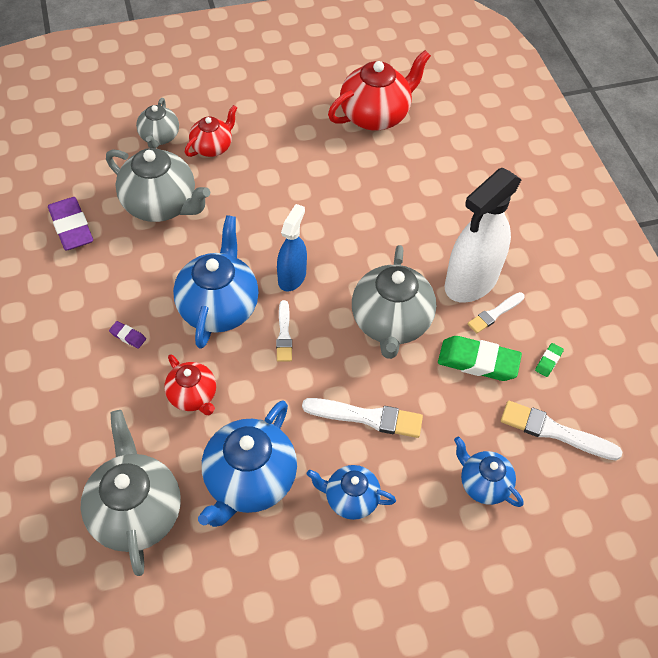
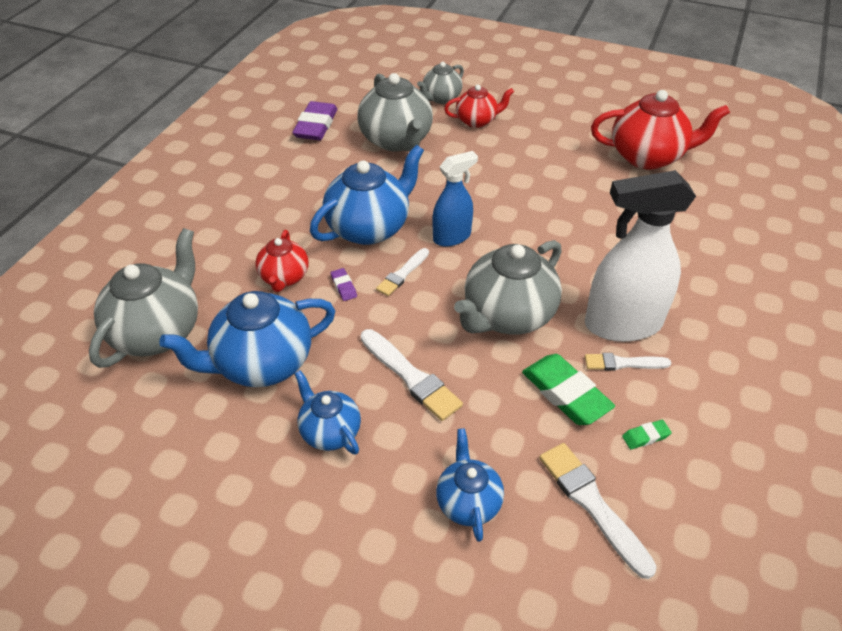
camera: 40 degrees right, 10 degrees down
(128, 336) = (280, 212): purple eraser -> purple eraser (343, 287)

